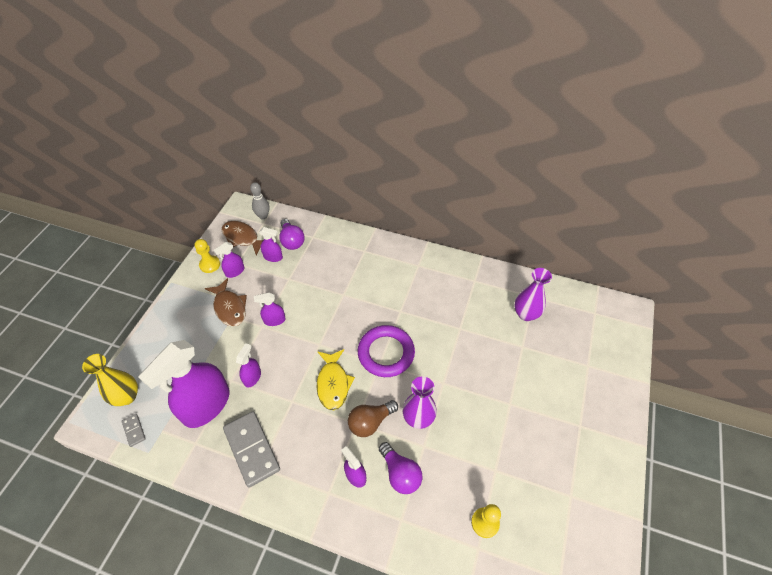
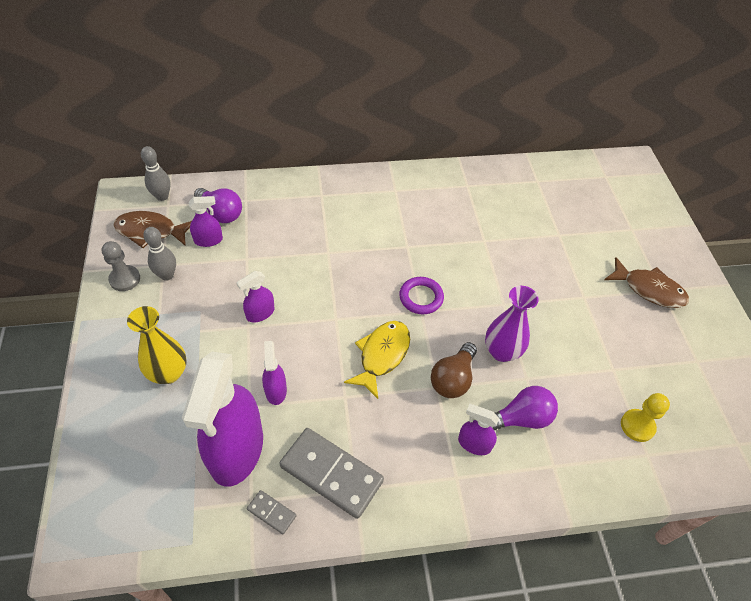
camera: 30 degrees left, 0 degrees up
(127, 396) = (112, 489): yellow vase -> yellow vase (168, 373)
(134, 430) = (152, 526): grey domino -> grey domino (272, 512)
(210, 265) = (125, 279): yellow pawn -> grey pawn
(229, 307) = (189, 321): brown fish -> brown fish (649, 289)
(235, 271) = (167, 275): purple spray bottle -> grey bowling pin
(333, 383) = (382, 355): yellow fish -> yellow fish turned 120 degrees counterclockwise
(386, 353) = (421, 297): purple ring -> purple ring, size x0.60
(400, 473) = (521, 418): purple light bulb -> purple light bulb turned 45 degrees counterclockwise
(526, 314) = (541, 201): purple vase -> none

